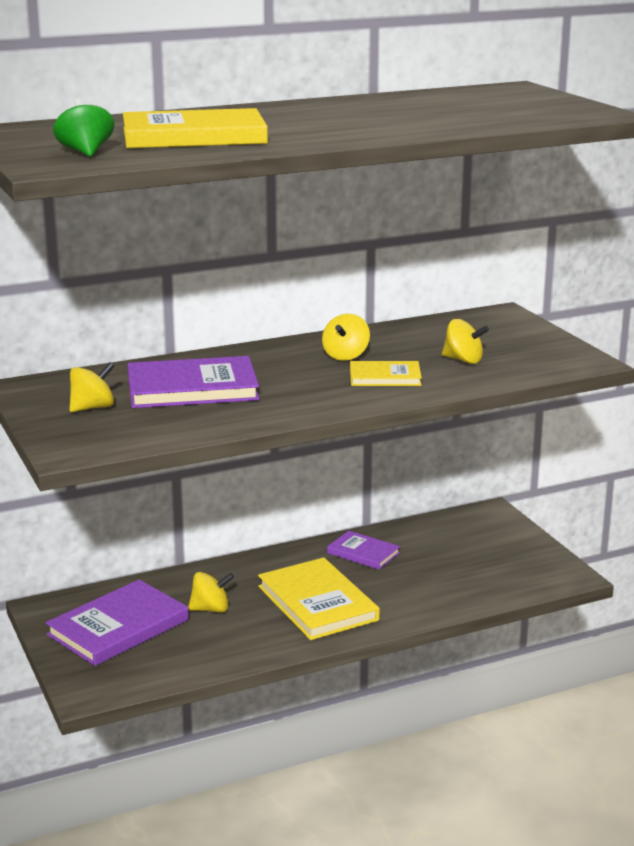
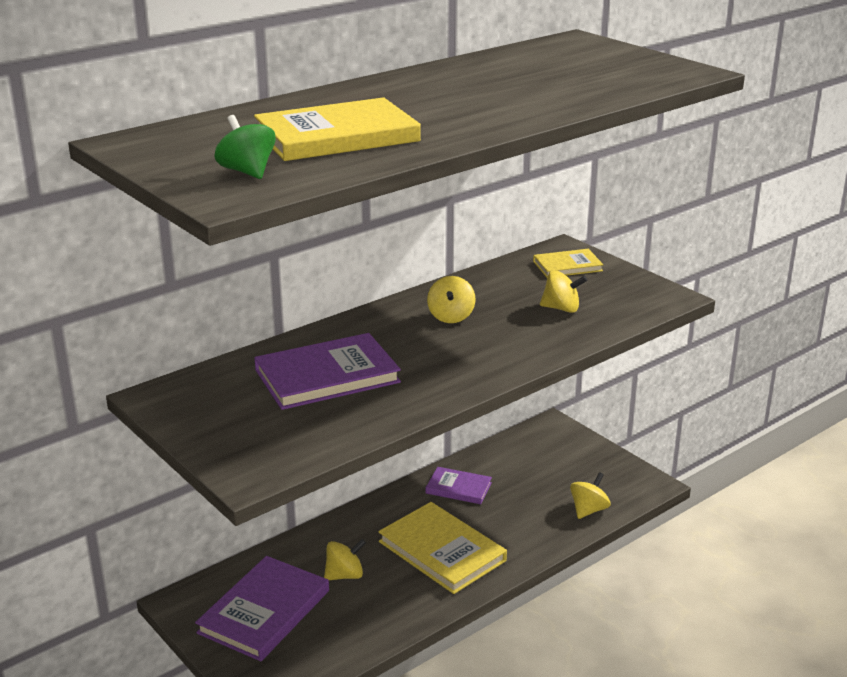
camera: 15 degrees left, 5 degrees up
(92, 407) = (241, 415): yellow spinning top -> yellow spinning top (588, 510)
(385, 377) = (502, 338): yellow book -> yellow book (567, 266)

